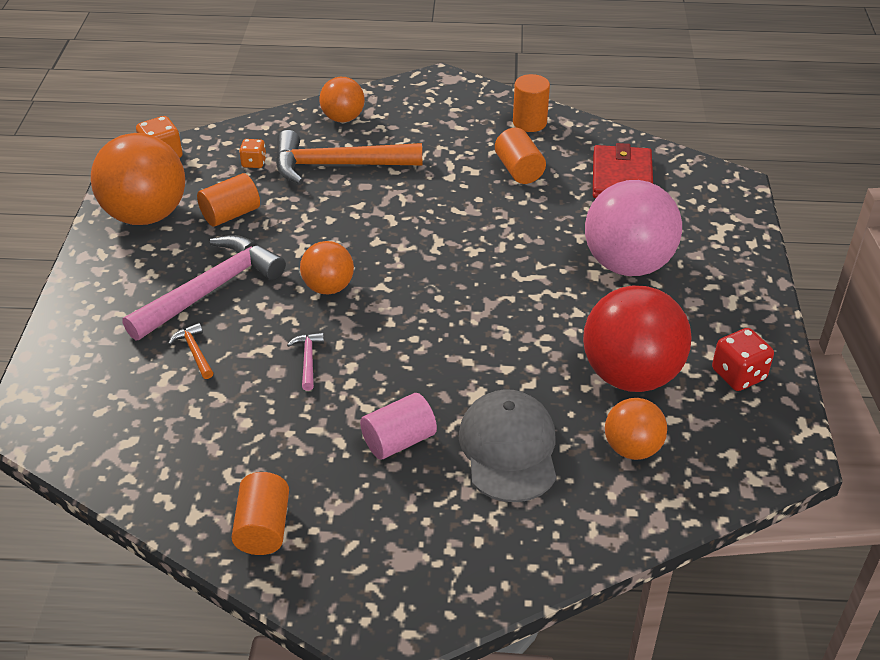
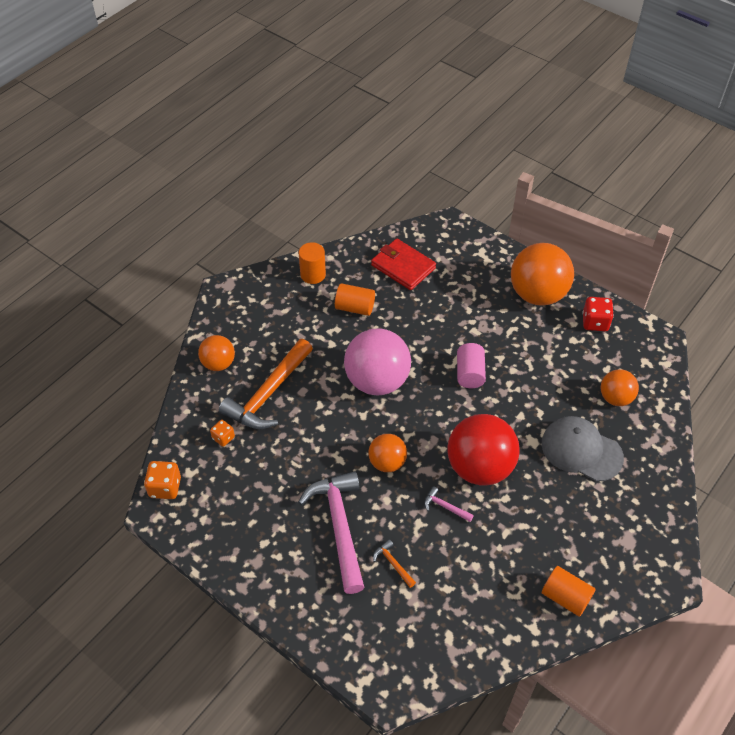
camera: 55 degrees left, 10 degrees up
(146, 215) = (227, 528): orange ball -> orange ball (537, 294)
(194, 352) = (393, 564): orange hammer -> orange hammer turned 45 degrees clockwise
(231, 214) = (270, 478): orange cylinder -> none
(399, 441) = (542, 497): pink cylinder -> pink cylinder (470, 373)
(627, 264) = (479, 312): pink ball -> pink ball (377, 381)
(630, 375) = (564, 365): red ball -> red ball (479, 467)

